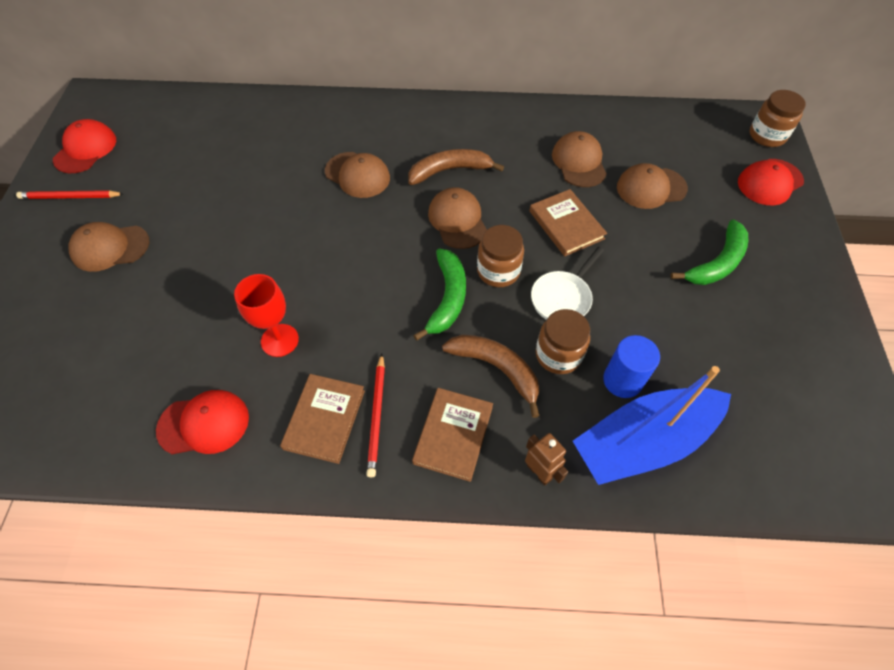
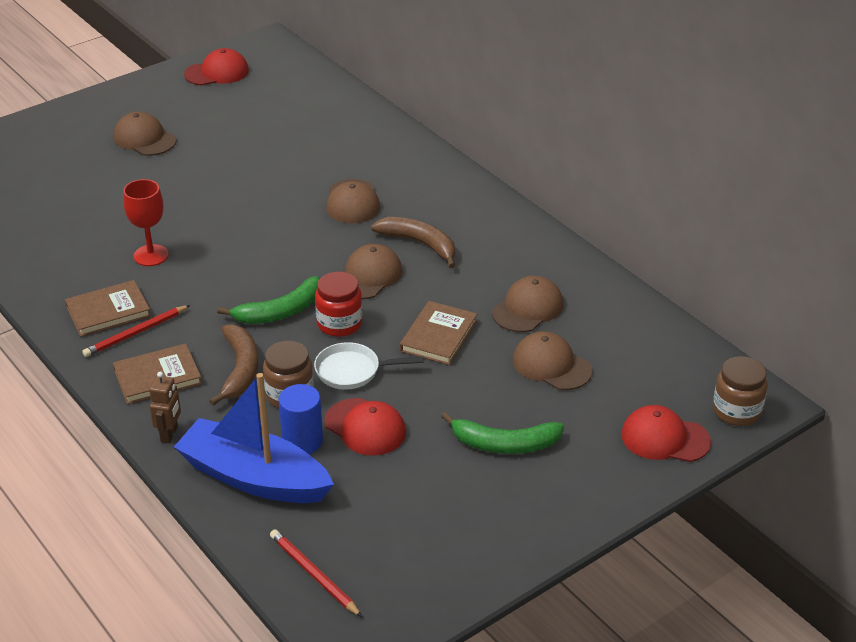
camera: 50 degrees right, 20 degrees down
(70, 197) = (167, 95): red pencil -> red pencil (313, 574)
(204, 424) = (51, 263): red cap -> red cap (365, 427)
(498, 271) = (339, 324): brown jar -> red jar

